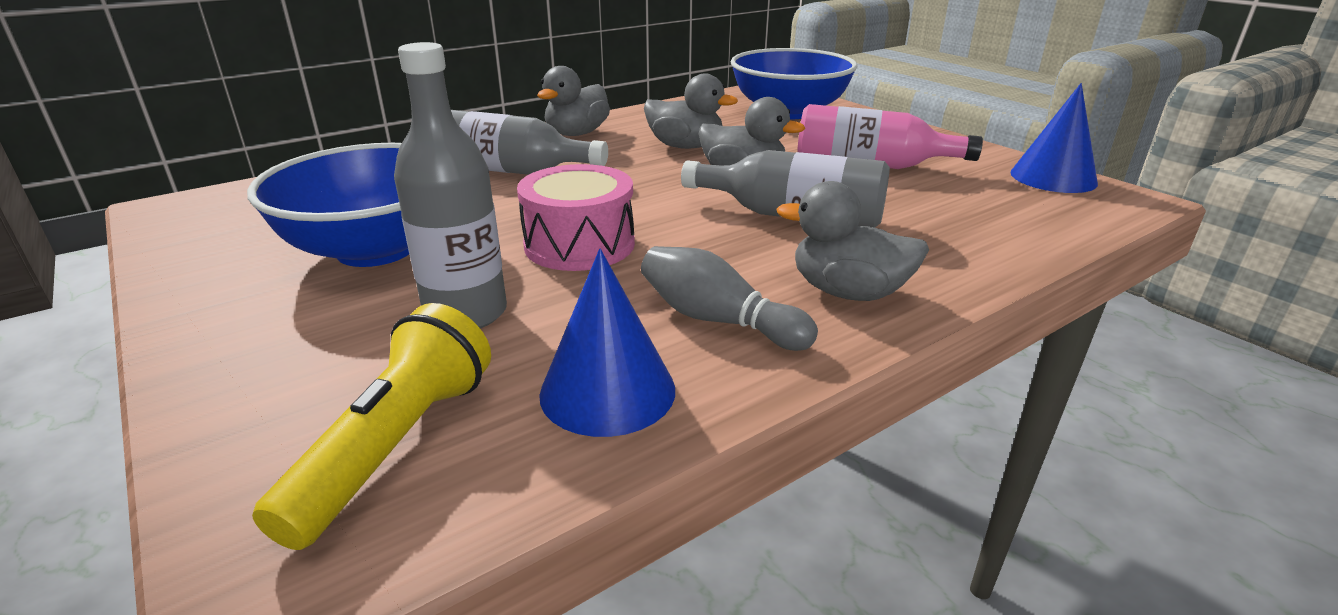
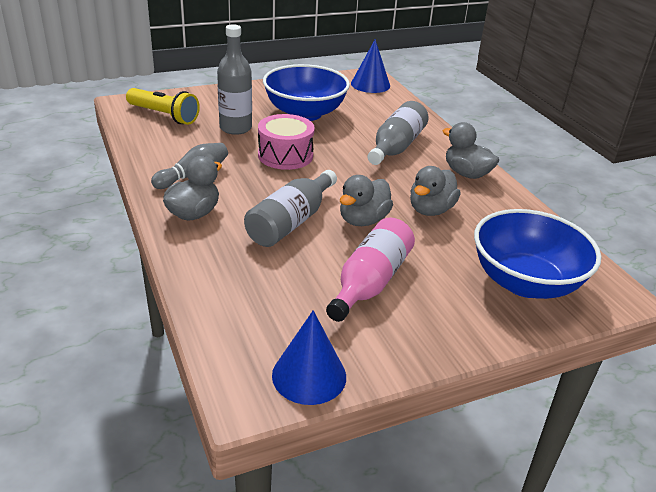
camera: 100 degrees right, 5 degrees up
(607, 391) = (164, 148): blue cone -> blue cone (370, 84)

